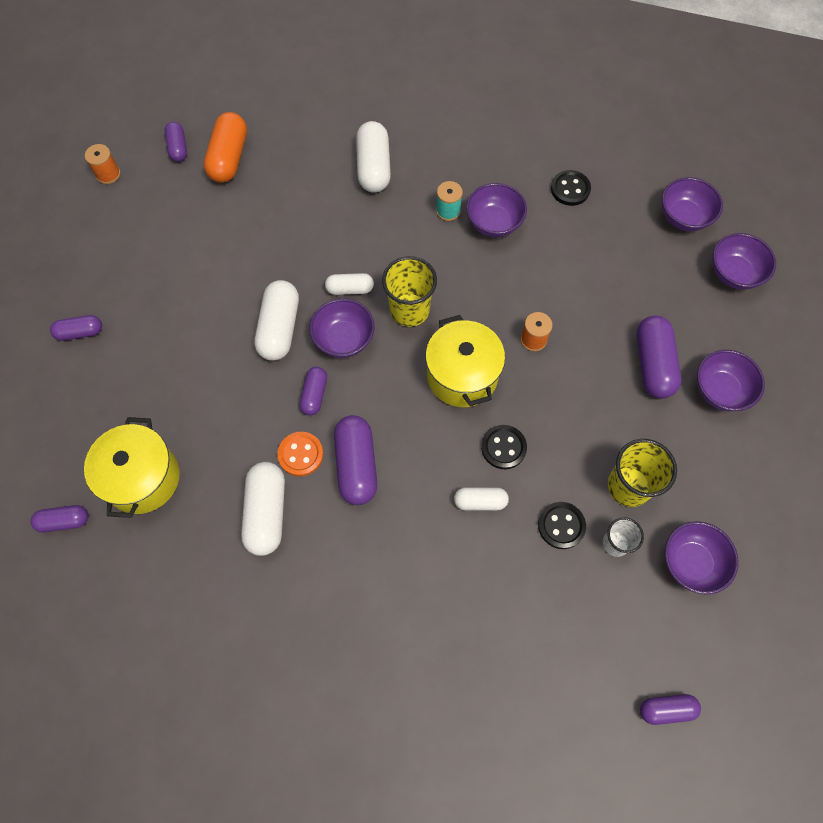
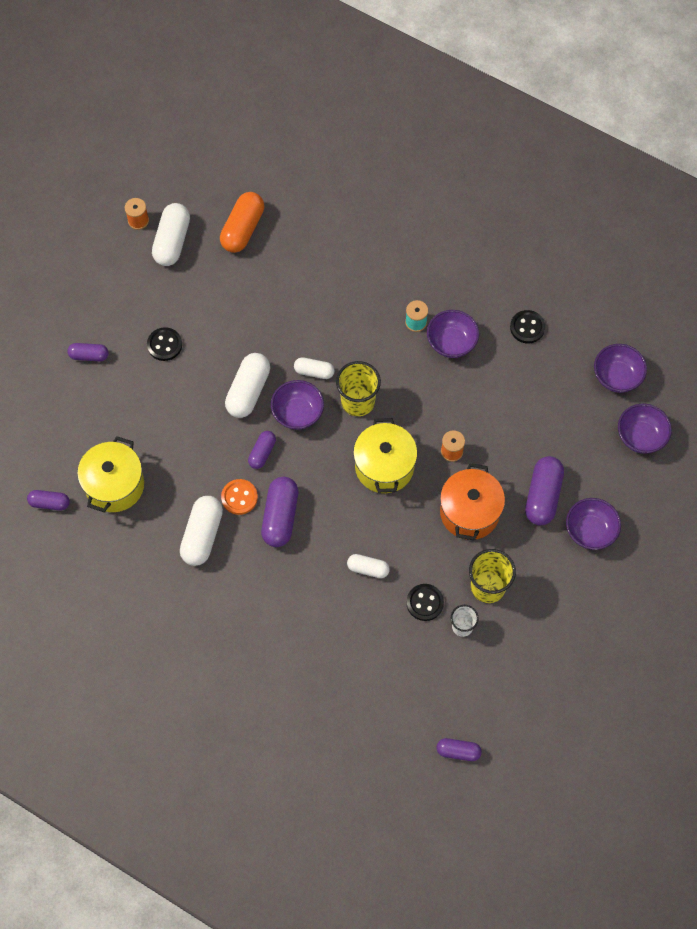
camera: 15 degrees right, 0 degrees up
(178, 148) = (202, 209): purple capsule -> none
(373, 167) = (364, 267): white capsule -> white capsule (172, 241)
(503, 447) = (399, 532): black button -> black button (164, 345)
(577, 403) = (469, 512): none -> orange pot
(691, 562) = (515, 655): purple bowl -> none

